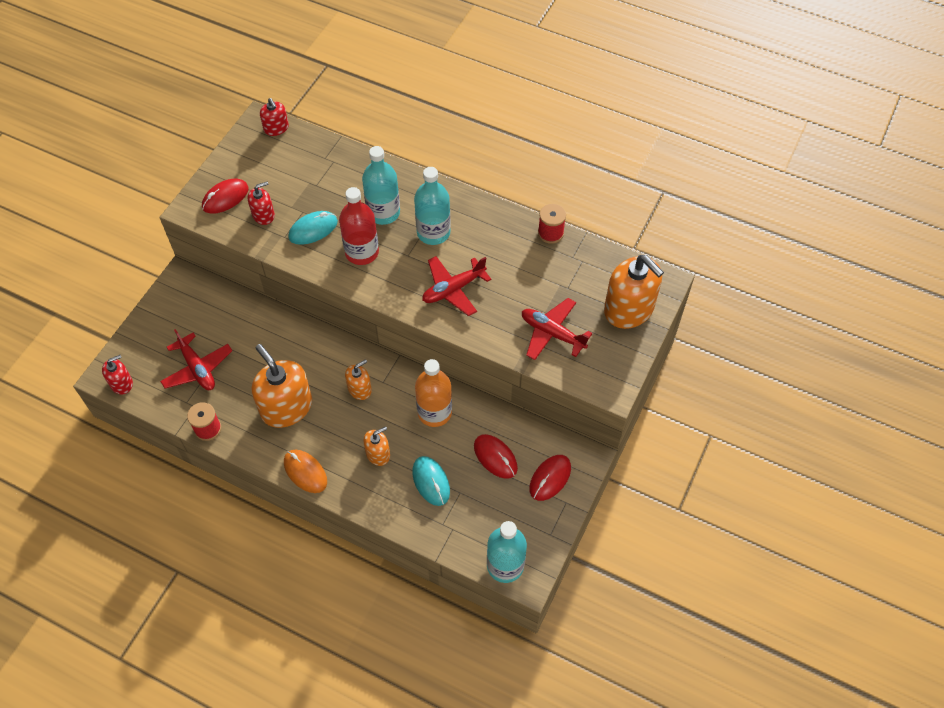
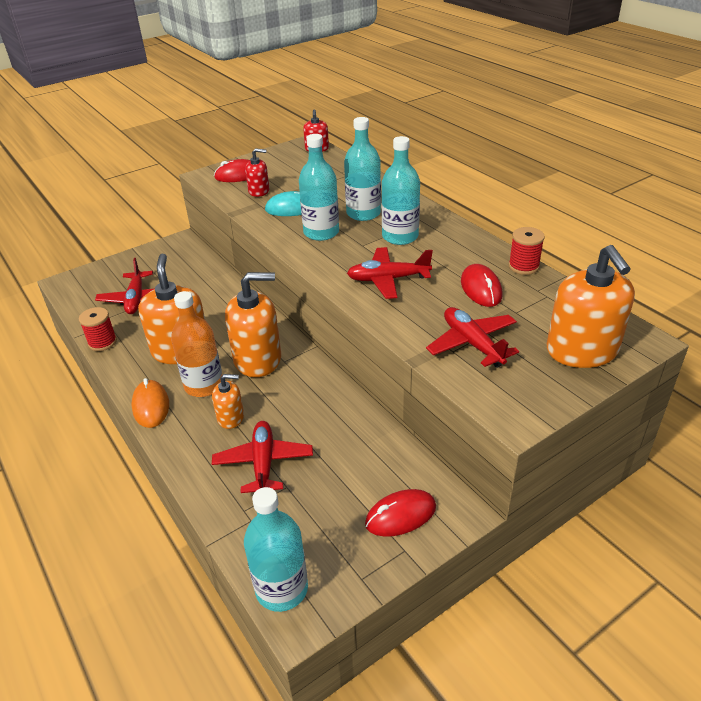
camera: 30 degrees right, 20 degrees down
(121, 383) = (71, 290): red soap dispenser -> none
(359, 389) = (258, 359): orange soap dispenser -> orange soap dispenser, size x1.95
(362, 252) = (321, 232): red bottle -> turquoise bottle
(431, 481) = (263, 463): turquoise mouse -> red plane
(434, 412) = (315, 403): orange bottle -> orange bottle (204, 385)
(495, 457) = (350, 468): red mouse -> red mouse (481, 289)

